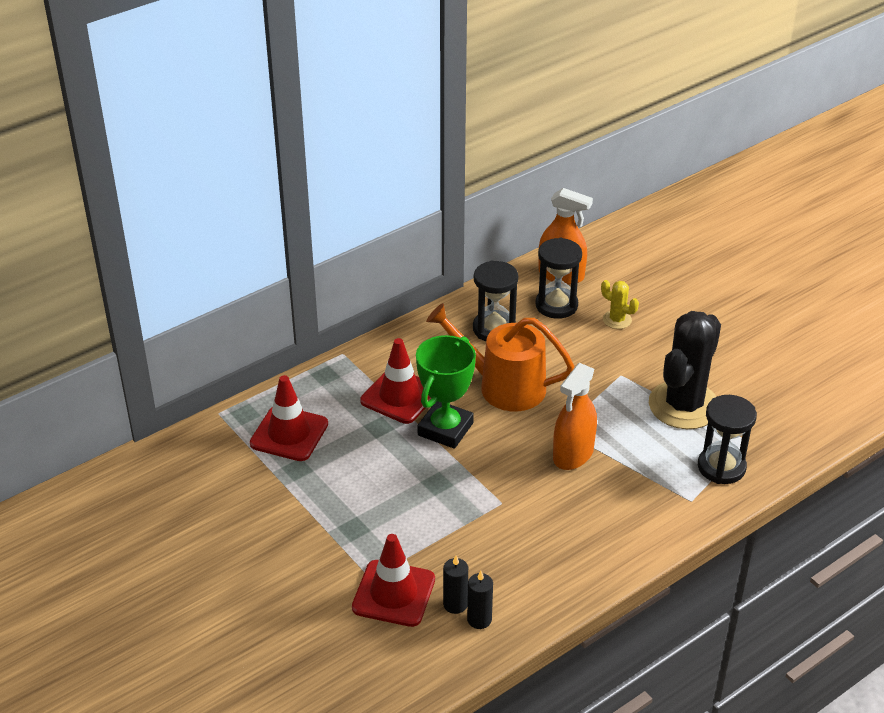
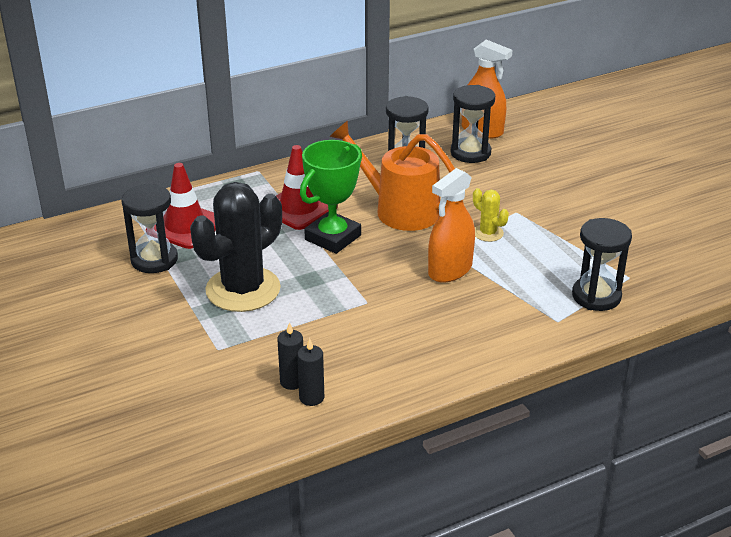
camera: 10 degrees right, 5 degrees down
(271, 479) = (154, 260): none -> black hourglass
(393, 593) = (235, 365): red traffic cone -> none
(617, 320) = (525, 169): yellow cactus -> yellow cactus (488, 233)
(684, 405) = (572, 242): black cactus -> black cactus (243, 289)

